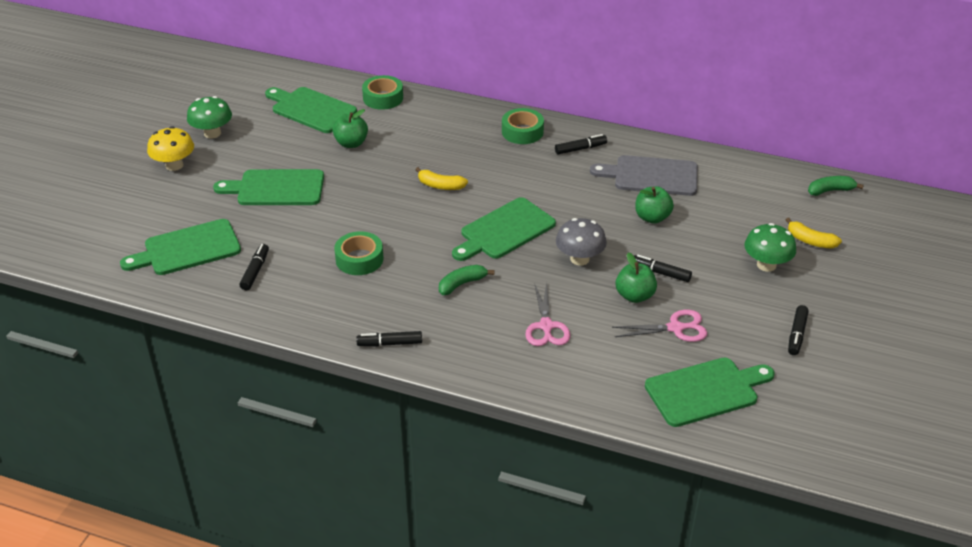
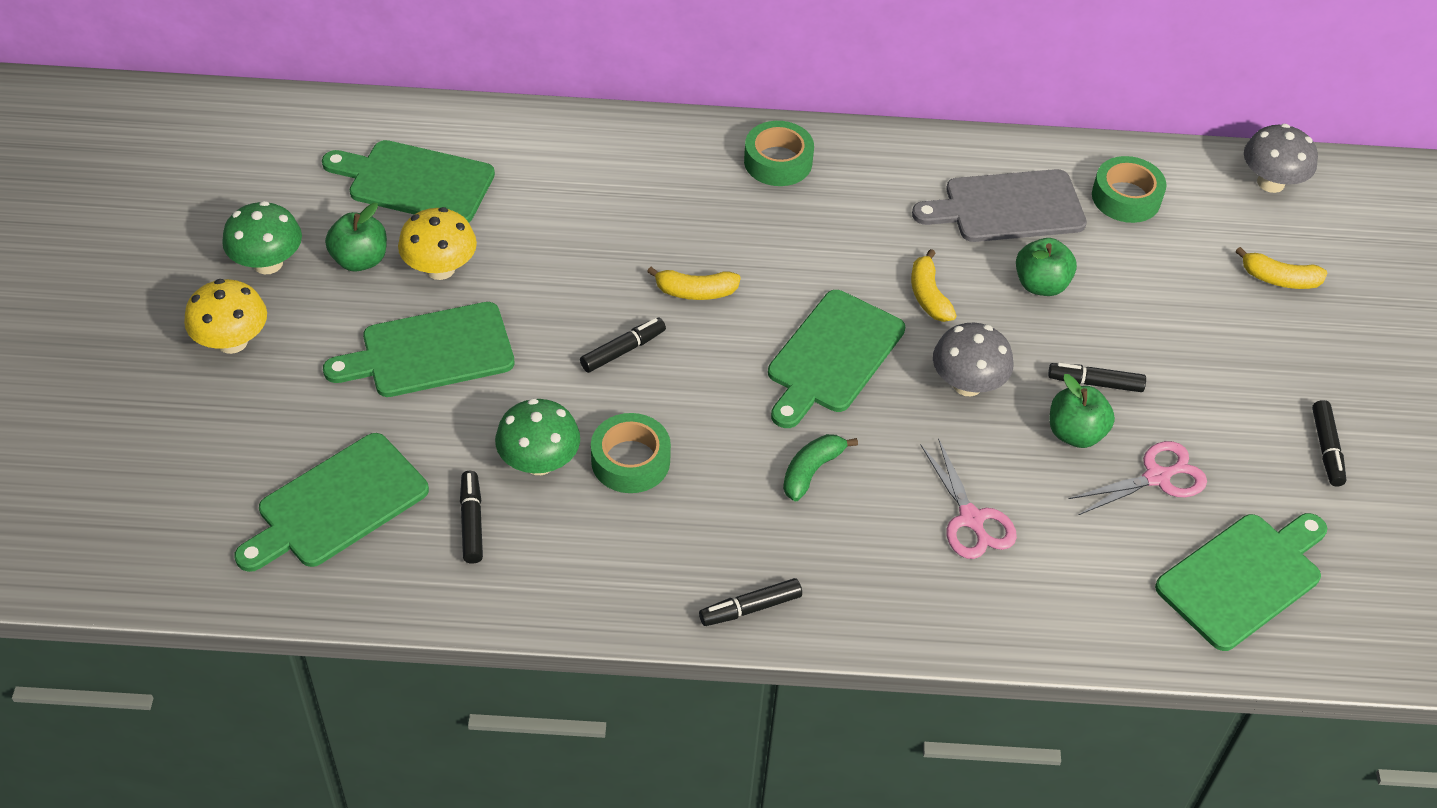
camera: 20 degrees left, 10 degrees up
(303, 151) = (440, 268): none -> yellow mushroom
(351, 143) = (514, 237): green apple -> green apple (360, 260)
(383, 98) = (525, 137): green tape -> green tape (1126, 197)
(579, 211) = (928, 296): none -> yellow banana
(580, 149) = (881, 177): black marker -> black marker (623, 350)
(766, 265) = (1236, 335): green mushroom -> green mushroom (539, 462)
(830, 190) = (1270, 182): green banana -> grey mushroom

